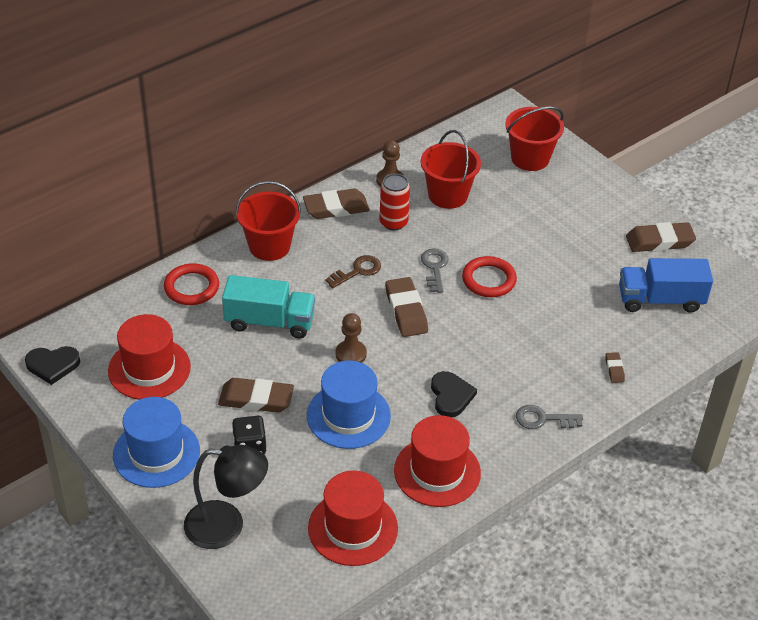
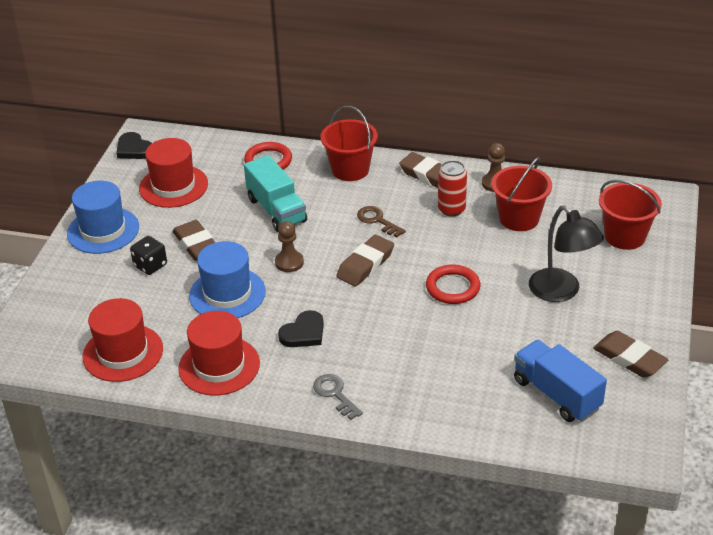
camera: 55 degrees right, 5 degrees down
(227, 526) = (69, 295): black lamp -> black lamp (561, 292)
(357, 271) = (377, 220): brown key -> brown key turned 150 degrees counterclockwise
(434, 268) = (429, 254): grey key -> none
(614, 369) = (438, 407): brown eraser -> none

